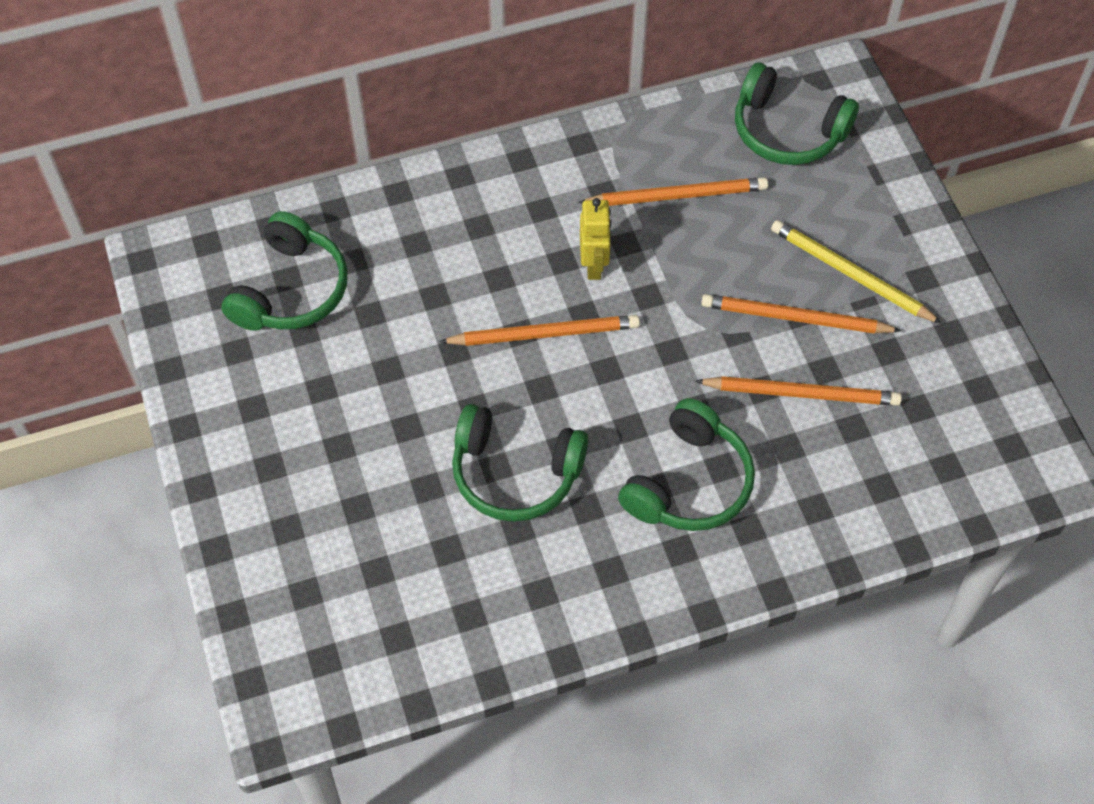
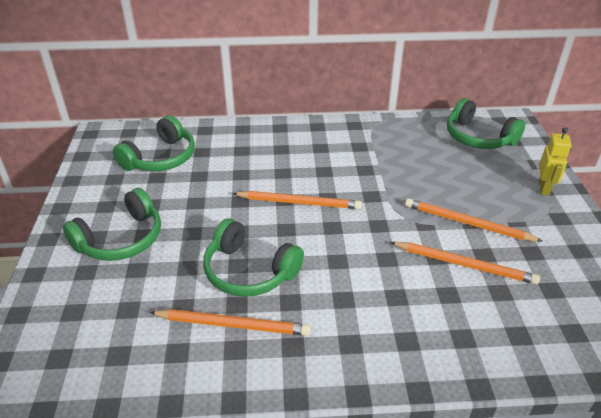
camera: 15 degrees right, 20 degrees down
(594, 265) = (342, 176): yellow robot -> yellow robot (544, 188)
(677, 195) = (403, 154): orange pencil -> orange pencil (233, 325)
(689, 483) = (369, 301): green headphones -> green headphones (121, 239)
(850, 274) = (509, 207): yellow pencil -> none

